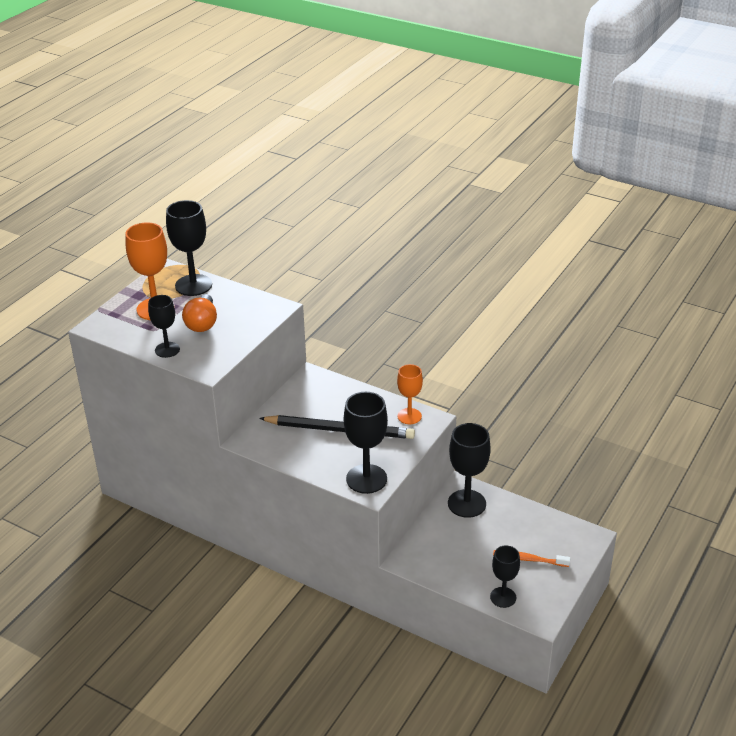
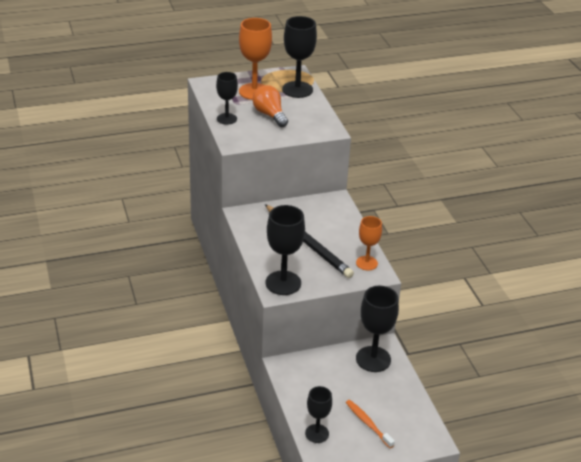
camera: 40 degrees right, 0 degrees up
(202, 323) = (269, 115): orange light bulb -> orange light bulb turned 105 degrees clockwise

